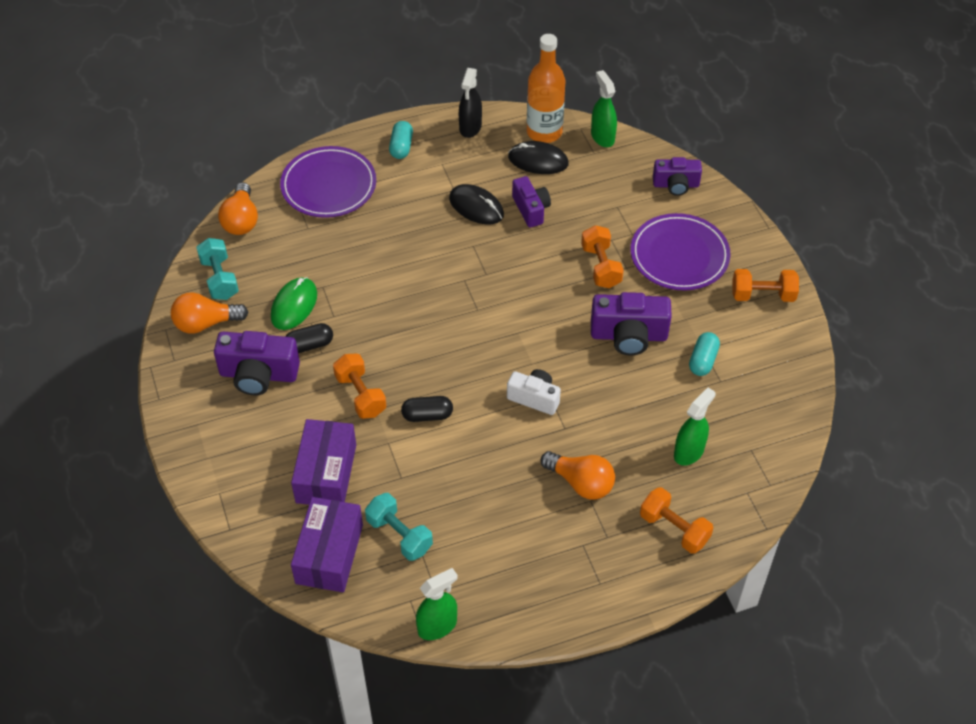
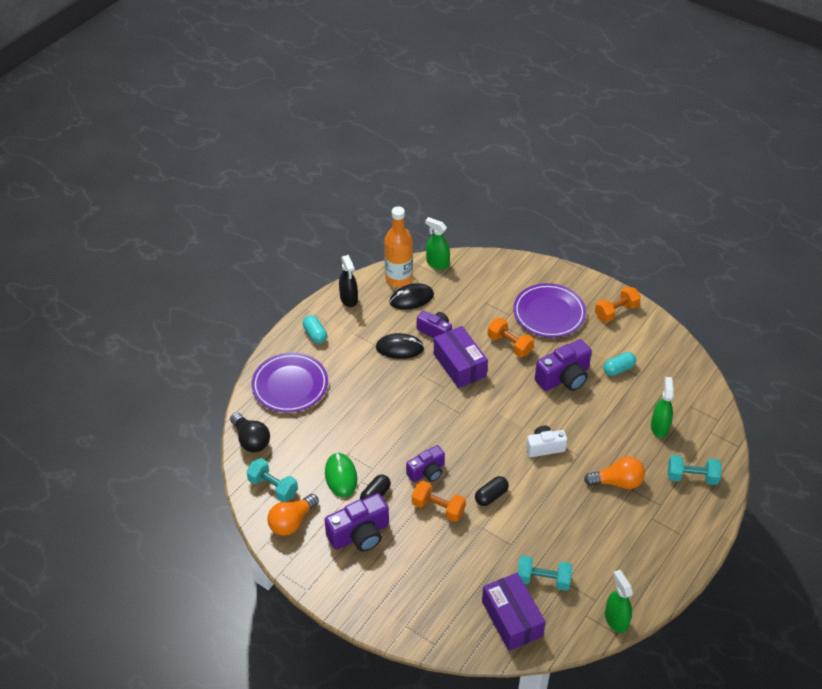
camera: 35 degrees left, 5 degrees down
(241, 220) = (251, 440): orange light bulb -> black light bulb
(326, 473) = (463, 570): purple box -> purple box (459, 365)
(437, 626) = (616, 619): green spray bottle -> green spray bottle turned 45 degrees counterclockwise
(674, 529) = (692, 477): orange dumbbell -> turquoise dumbbell
(676, 185) = (508, 271): purple camera -> purple camera (427, 472)
(703, 360) = (618, 369): turquoise capsule -> turquoise capsule turned 75 degrees clockwise

